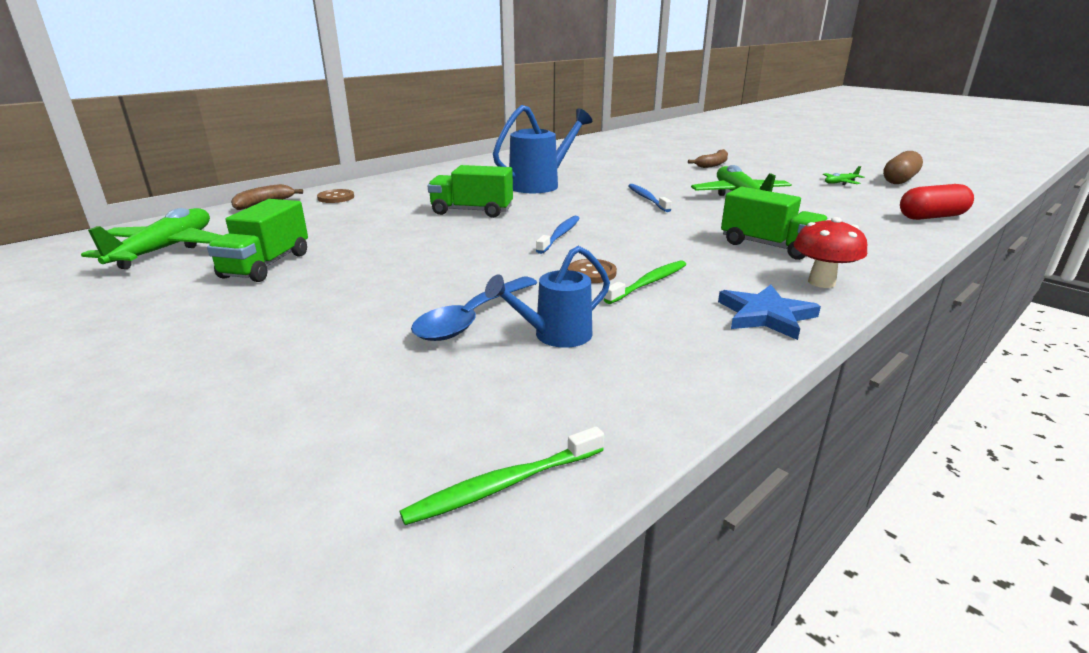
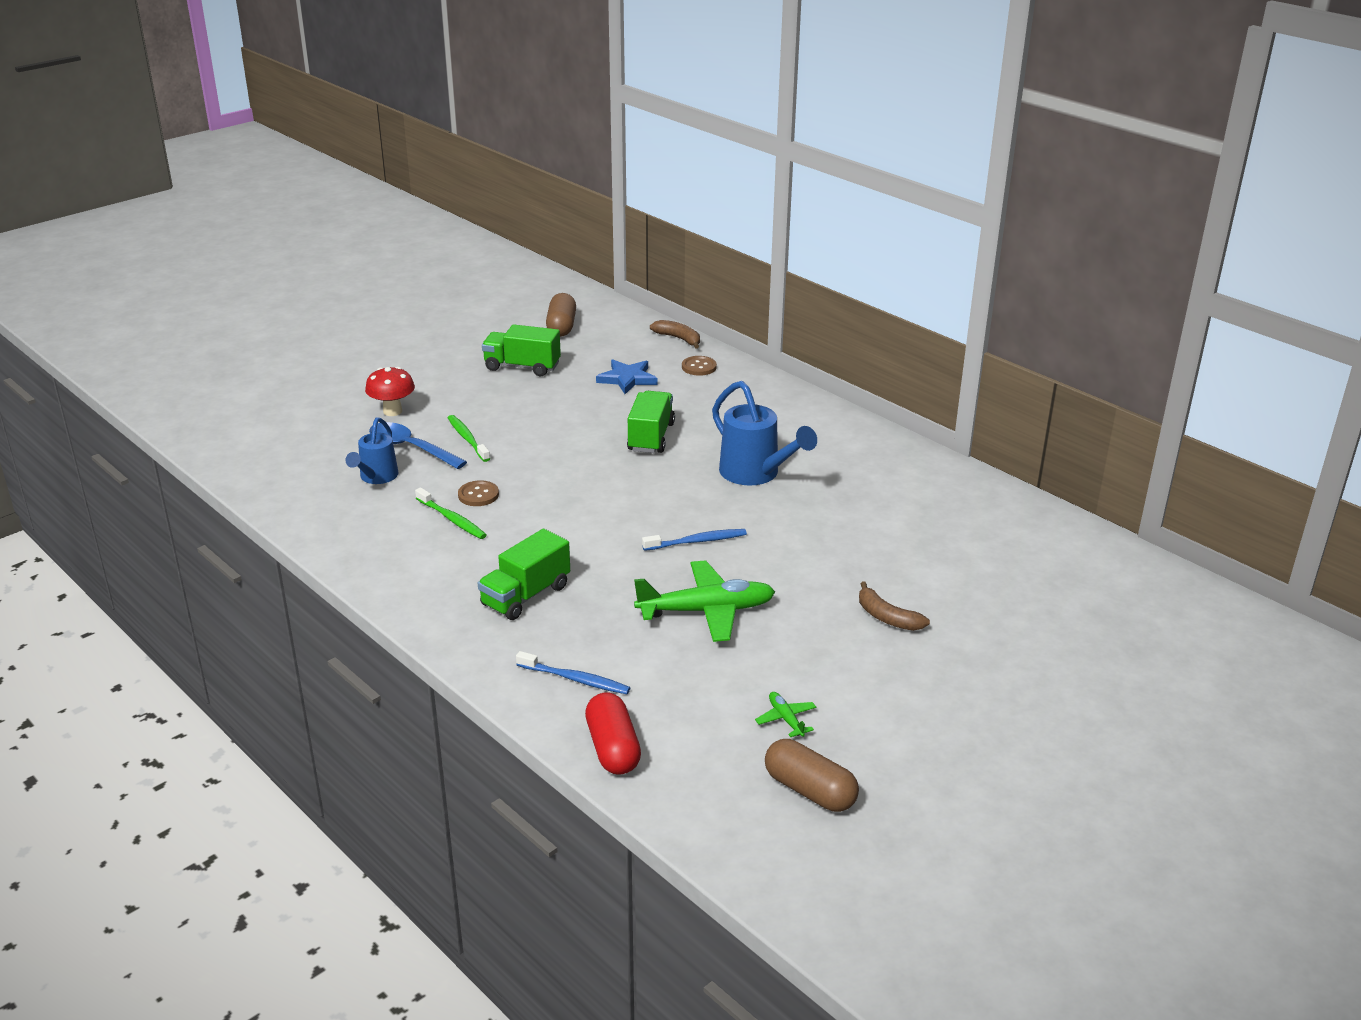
camera: 90 degrees right, 5 degrees up
(165, 249) = (561, 326): green plane -> brown capsule
(504, 484) = (243, 463): green toothbrush -> green toothbrush (467, 439)
(555, 336) = (376, 477): blue watering can -> blue watering can turned 135 degrees counterclockwise
(560, 235) = (573, 483): blue toothbrush -> blue toothbrush (575, 679)
(766, 315) = (379, 563): blue star -> blue star (627, 379)
(821, 282) = (432, 605): red mushroom -> red mushroom (392, 411)

